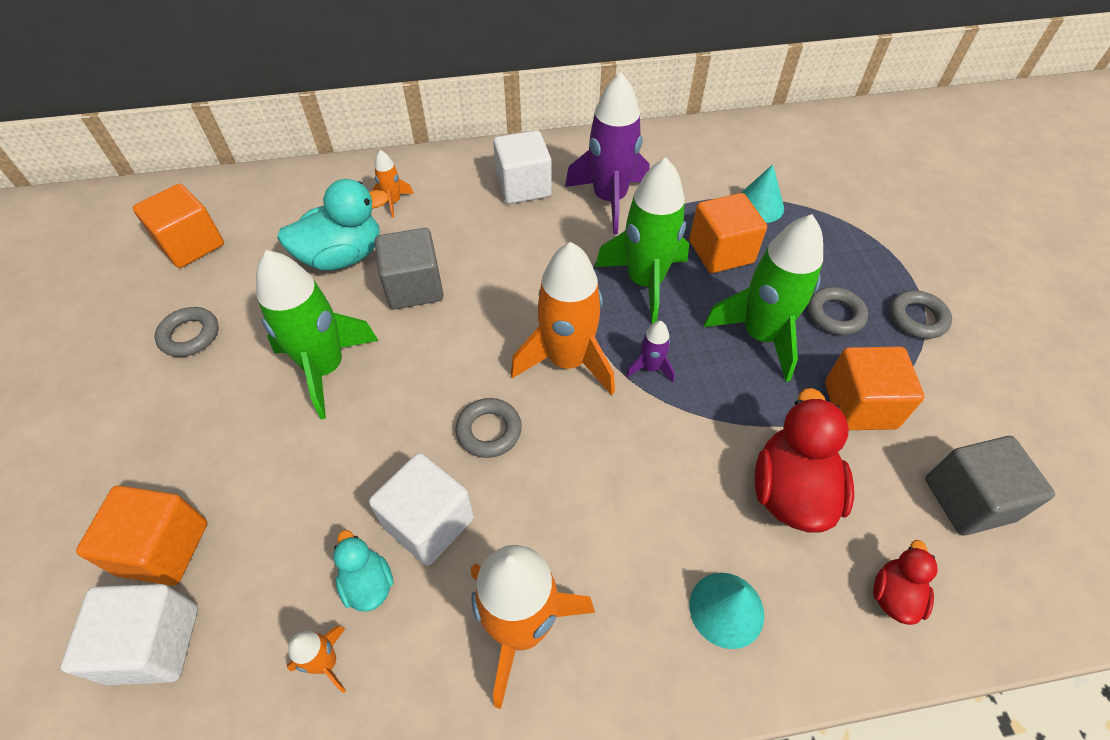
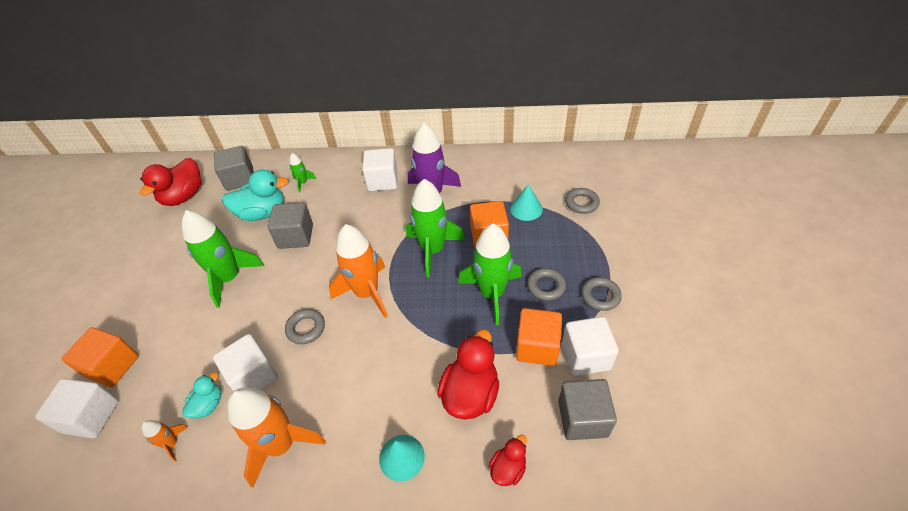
camera: 15 degrees right, 5 degrees down
(190, 335) = (165, 249): grey ring -> grey ring (581, 203)
(191, 244) = (184, 196): orange cube -> red duck
(282, 207) = (240, 179): none -> grey cube
(368, 584) = (208, 405): turquoise duck -> turquoise duck turned 45 degrees clockwise
(393, 202) = (303, 183): orange rocket -> green rocket
(650, 368) = (415, 304): purple rocket -> none
(933, 408) = (585, 356): none -> white cube

